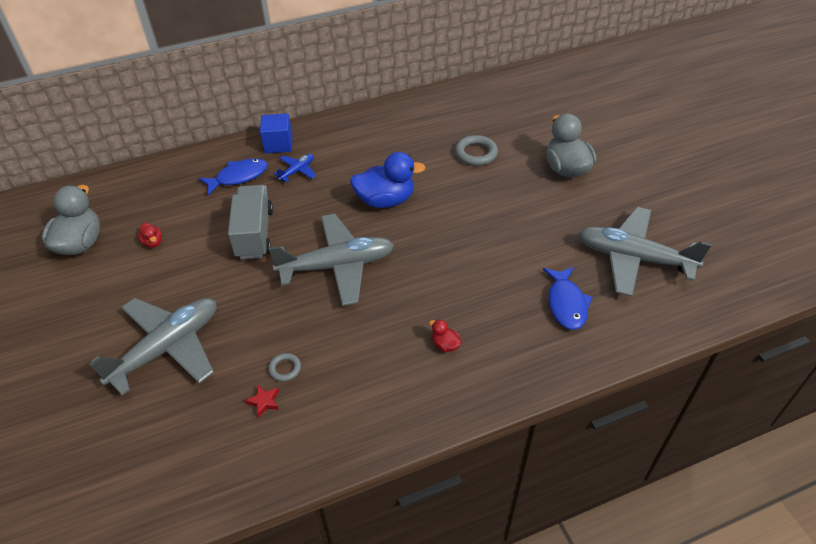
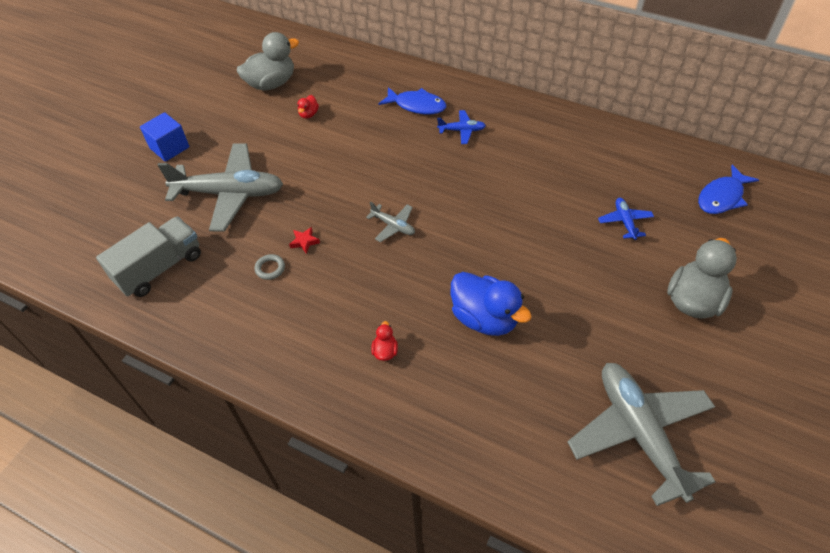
camera: 50 degrees right, 5 degrees up
(254, 234) = (373, 157): grey truck -> grey truck (160, 268)
(264, 402) = (232, 279): red star -> red star (304, 242)
(278, 144) = (476, 99): blue cube -> blue cube (169, 148)
(337, 266) = (393, 226): grey plane -> grey plane, size x0.44
(385, 200) = (494, 203): blue duck -> blue duck (485, 318)
(476, 153) = (625, 222): grey ring -> blue plane
(566, 304) = (520, 411): blue fish -> blue fish (722, 197)

